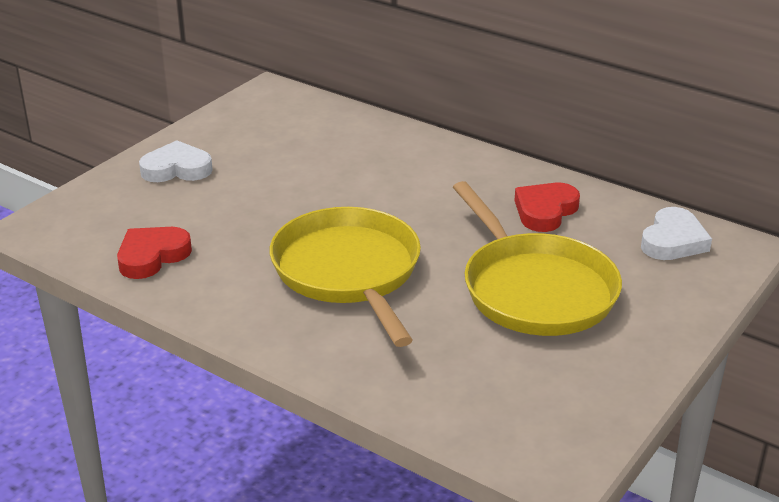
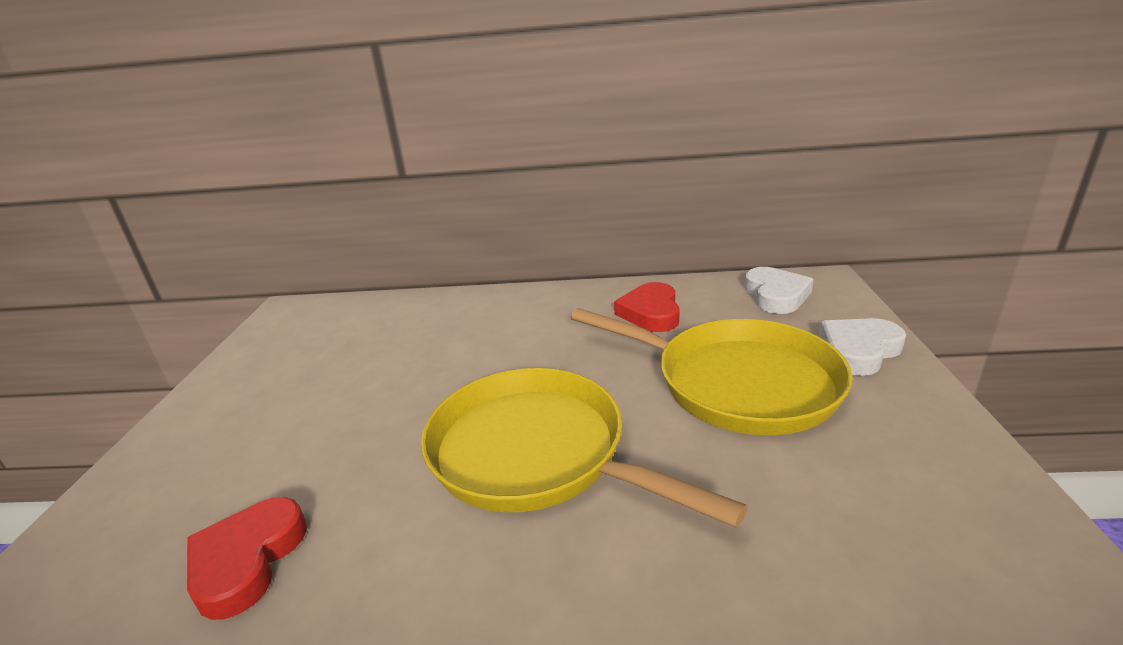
camera: 30 degrees left, 5 degrees down
(177, 169) = (220, 423): white heart -> white heart (858, 351)

